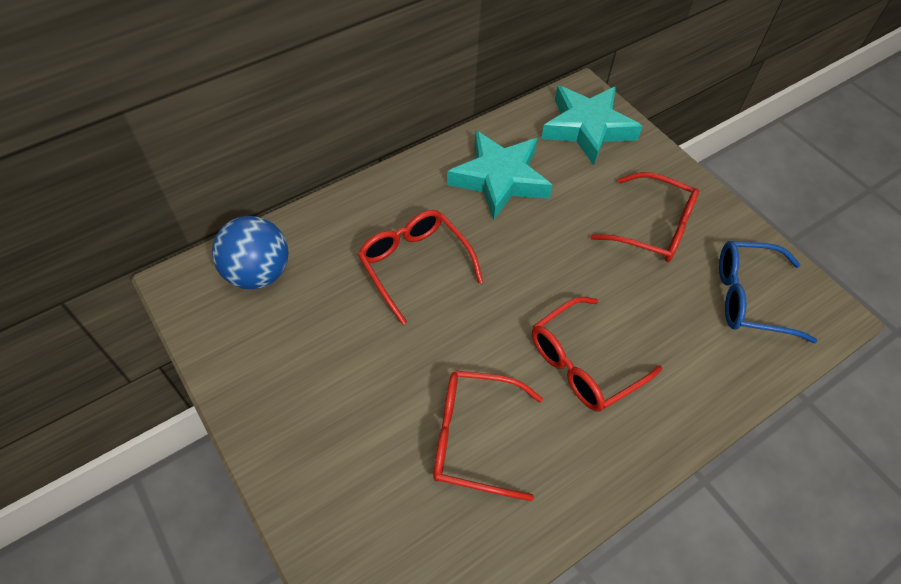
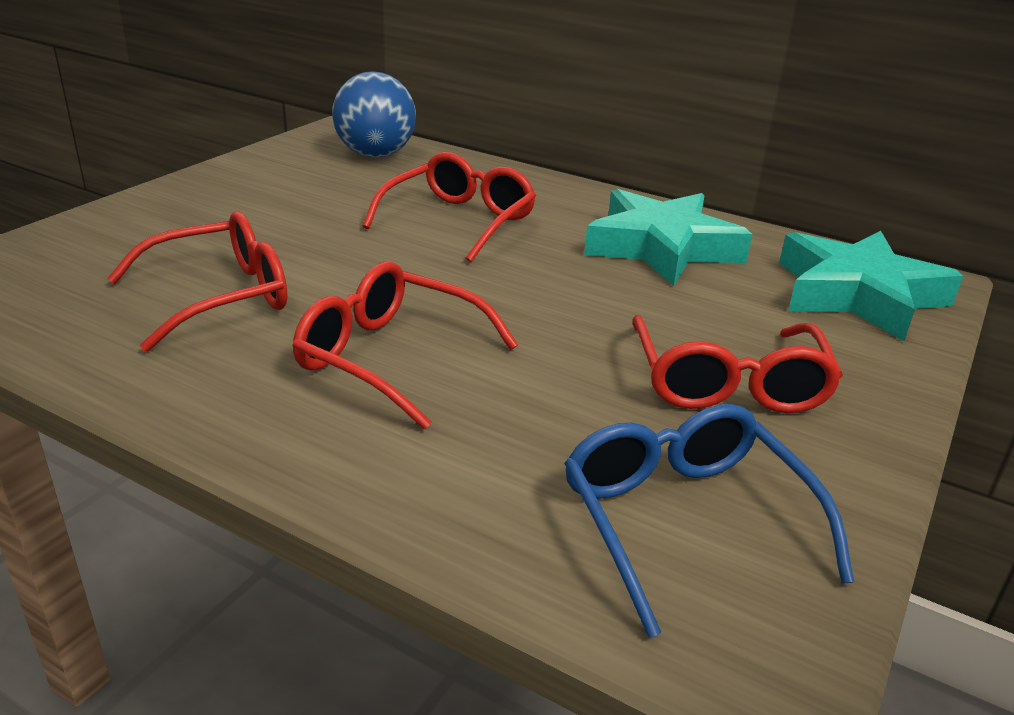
camera: 65 degrees right, 25 degrees down
(473, 437) = (220, 296): red glasses -> red glasses turned 75 degrees clockwise

